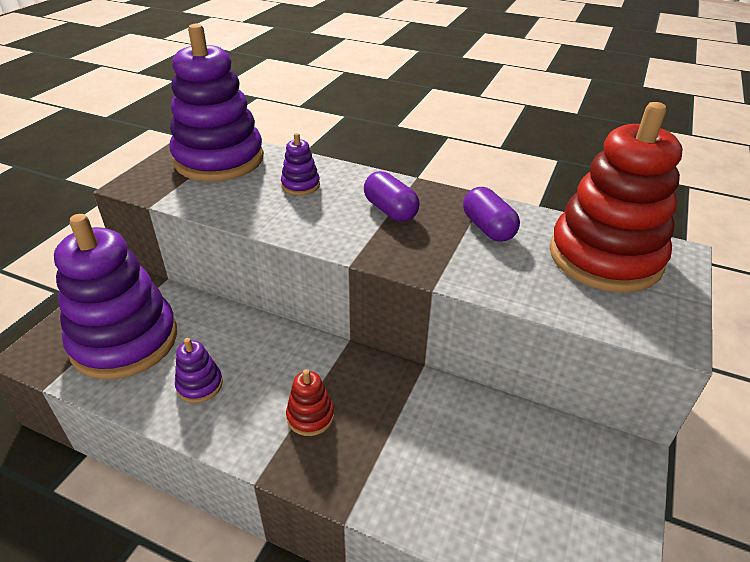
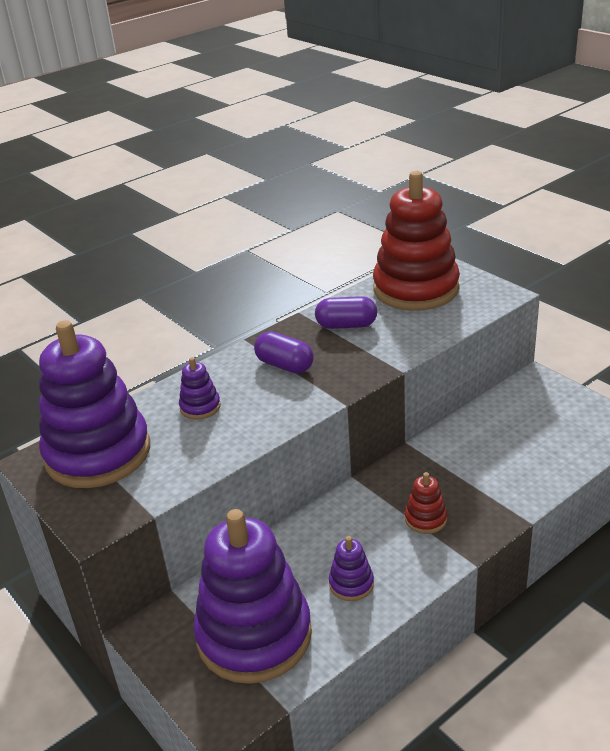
camera: 60 degrees left, 5 degrees down
(390, 210) = (285, 365): purple capsule -> purple capsule turned 45 degrees clockwise

